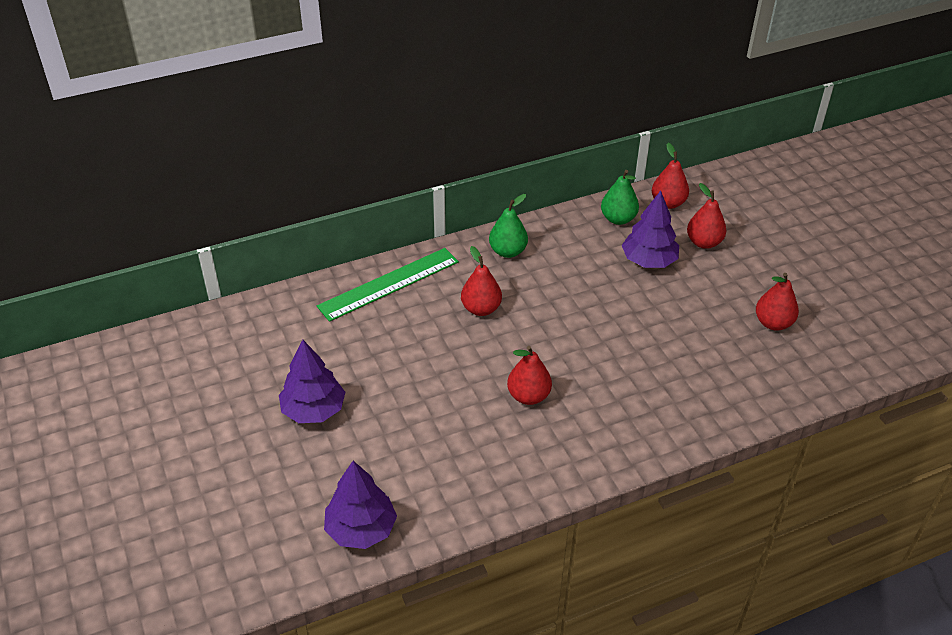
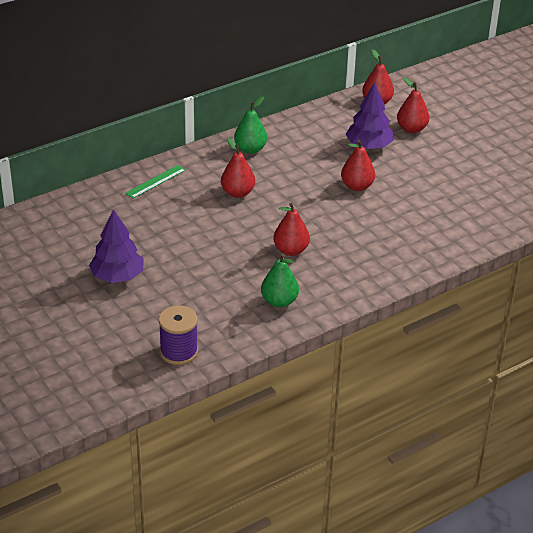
camera: 10 degrees left, 5 degrees down
(361, 529) = (178, 352): purple tree -> purple spool
(389, 284) = (155, 181): green ruler -> green ruler, size x0.54
(618, 219) = (337, 117): green pear -> green pear (279, 301)
(773, 323) = (476, 182): red pear -> red pear (357, 186)

